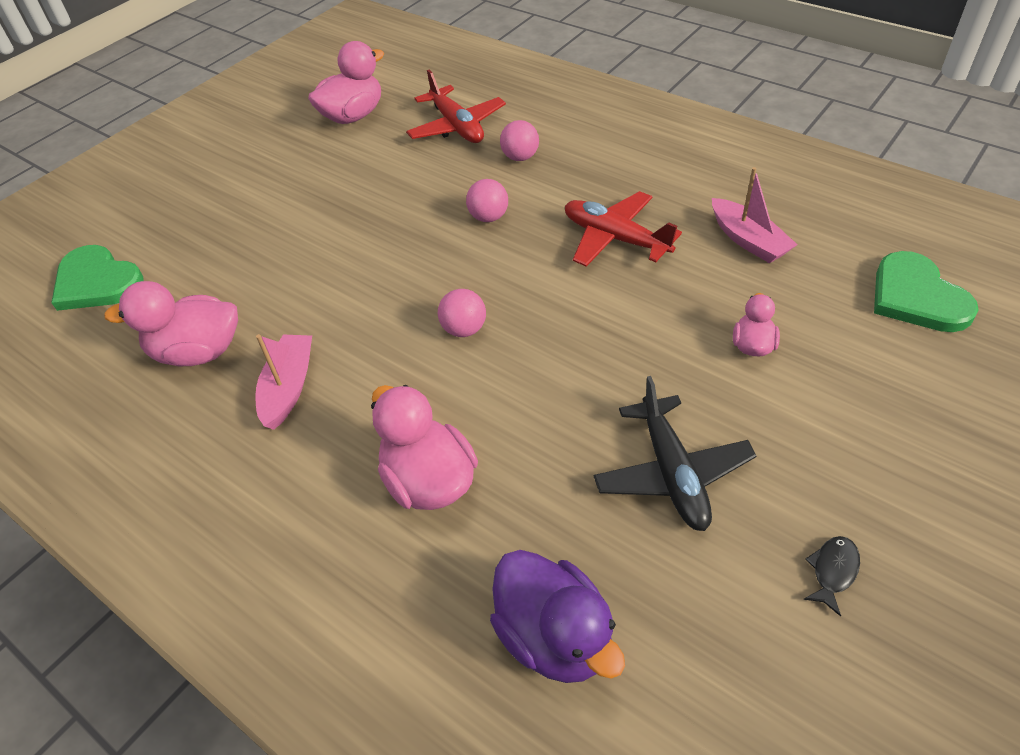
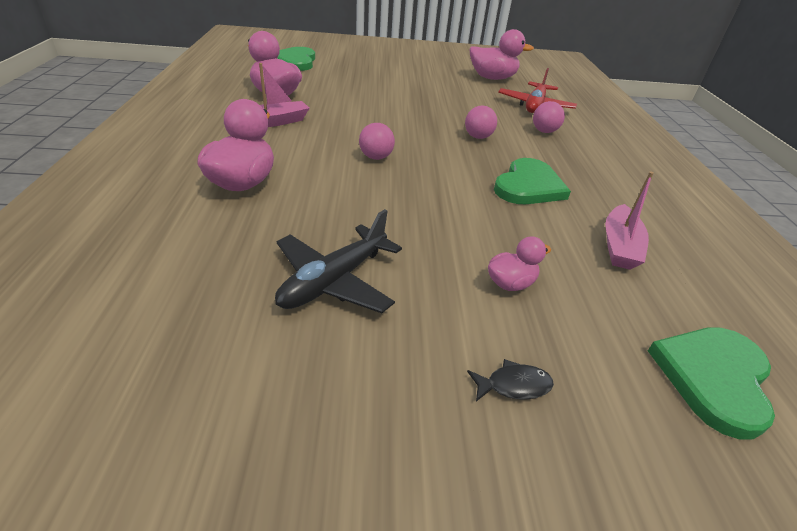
camera: 45 degrees right, 10 degrees down
(554, 637) = (142, 271): purple duck -> none
(615, 238) = (528, 186): red plane -> green heart
(833, 571) = (301, 418): black fish -> black fish (513, 385)

